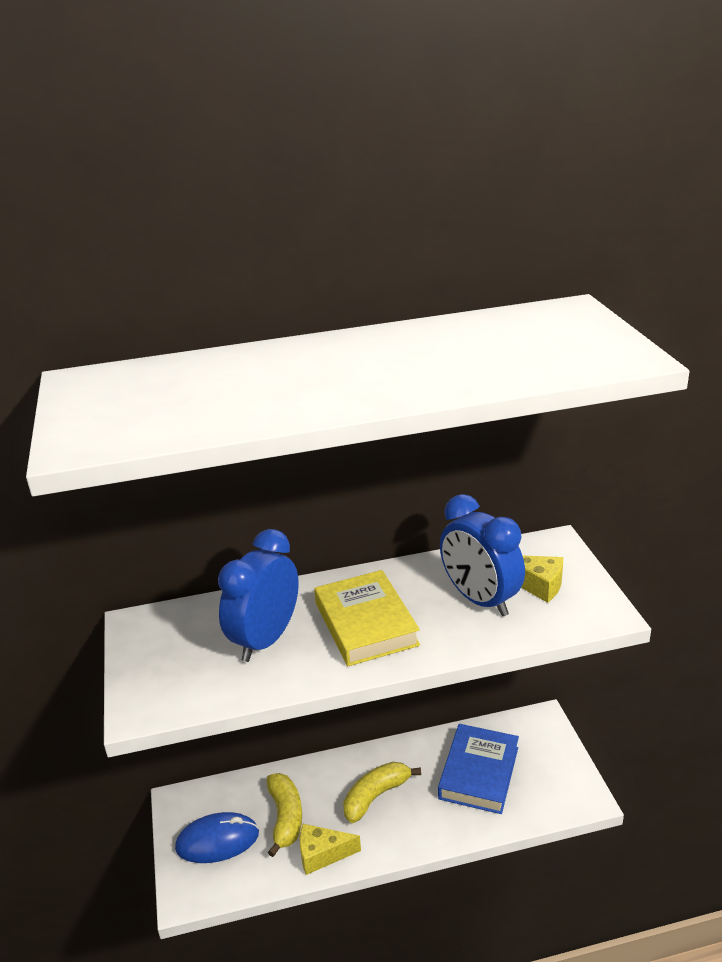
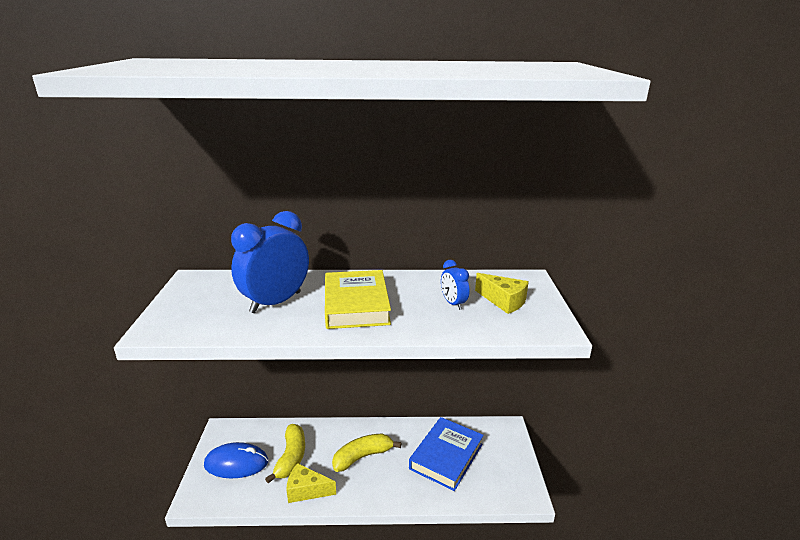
camera: 10 degrees right, 5 degrees down
(480, 600) = (453, 303): blue clock -> blue clock, size x0.49

